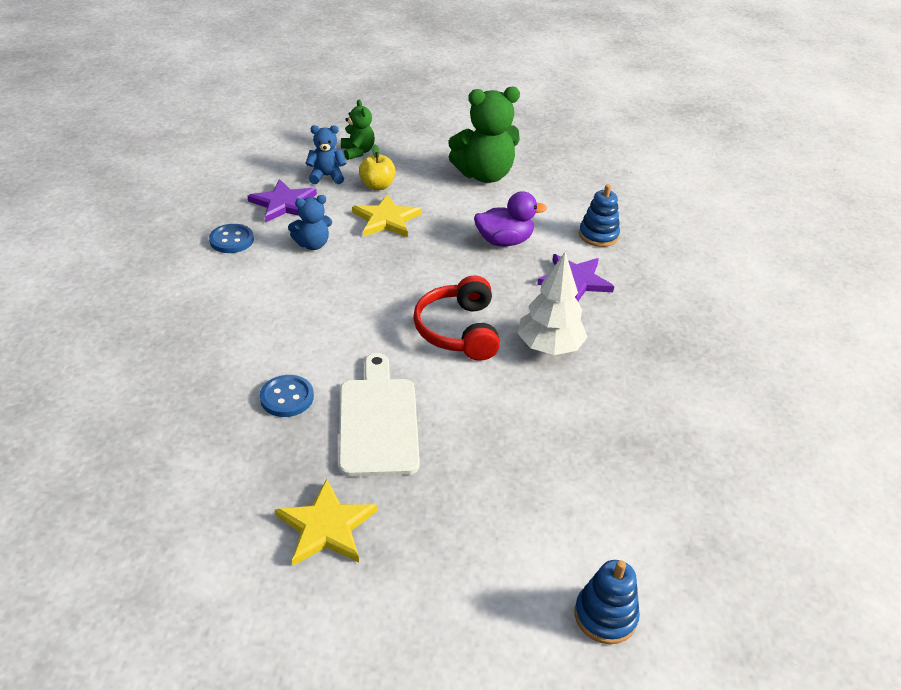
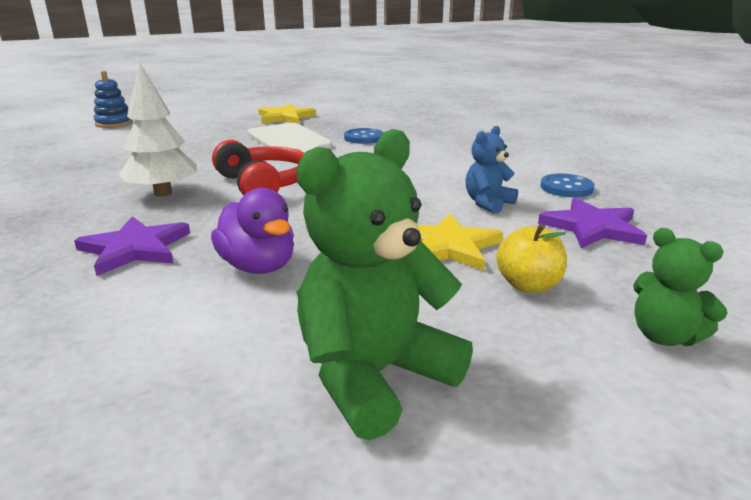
camera: 155 degrees right, 15 degrees down
(327, 176) = (617, 275): blue teddy bear -> none
(504, 241) = (258, 266): purple duck -> purple duck turned 90 degrees counterclockwise
(598, 235) = (88, 320): blue stacking toy -> none

